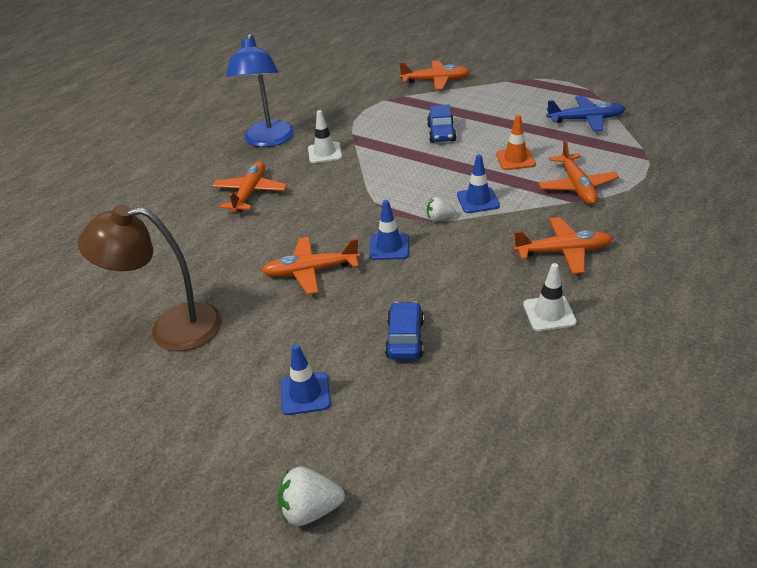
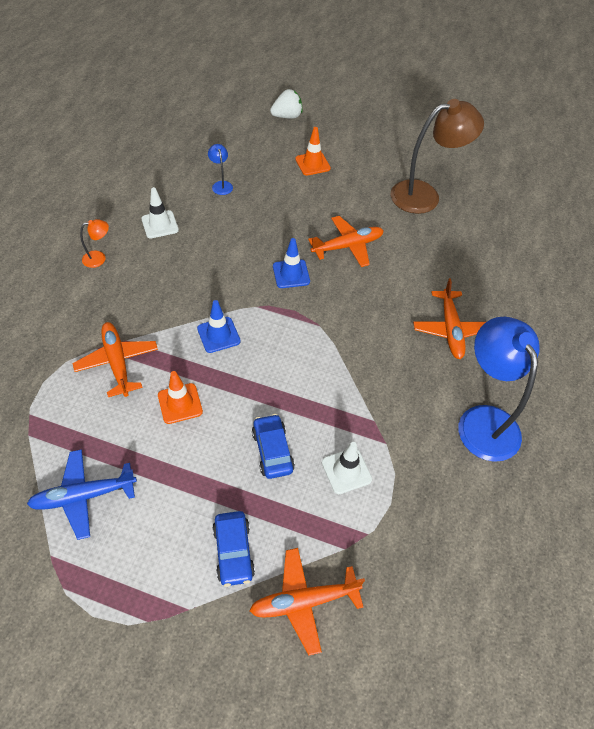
camera: 160 degrees right, 15 degrees up
(305, 393) = (312, 164): blue traffic cone -> orange traffic cone
(325, 153) = (403, 400): white traffic cone -> white traffic cone (346, 471)
(405, 338) = (259, 200): blue car -> blue car (233, 552)
(439, 218) = (253, 309): white strawberry -> none
(458, 367) = (221, 185): none -> blue lamp
(562, 252) = (143, 279): orange plane -> none
(622, 277) = (99, 258): none -> orange lamp

